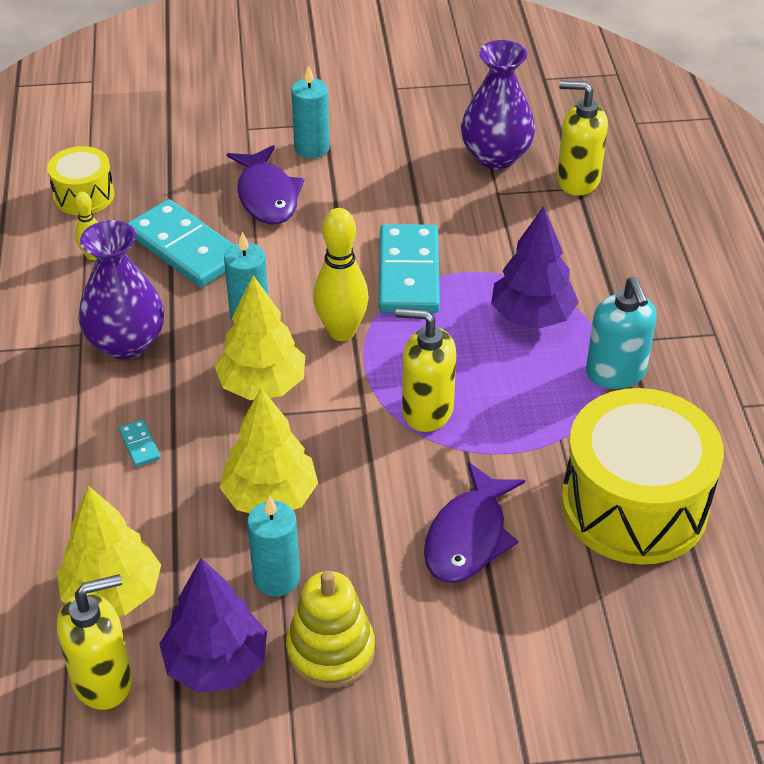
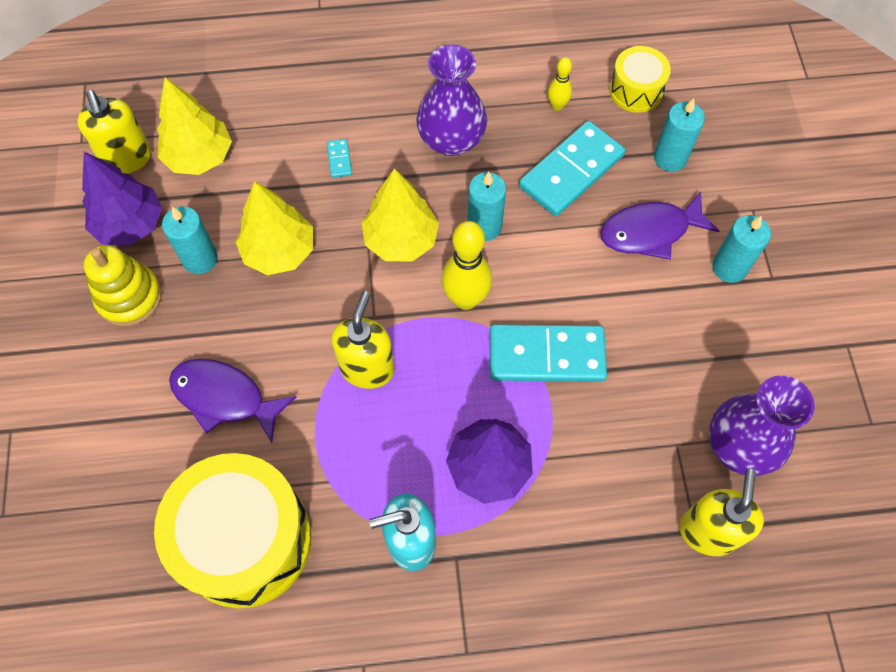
camera: 90 degrees right, 20 degrees up
(139, 445) = (339, 159): turquoise domino -> turquoise domino turned 75 degrees counterclockwise
(178, 177) = (670, 158): none -> turquoise candle

